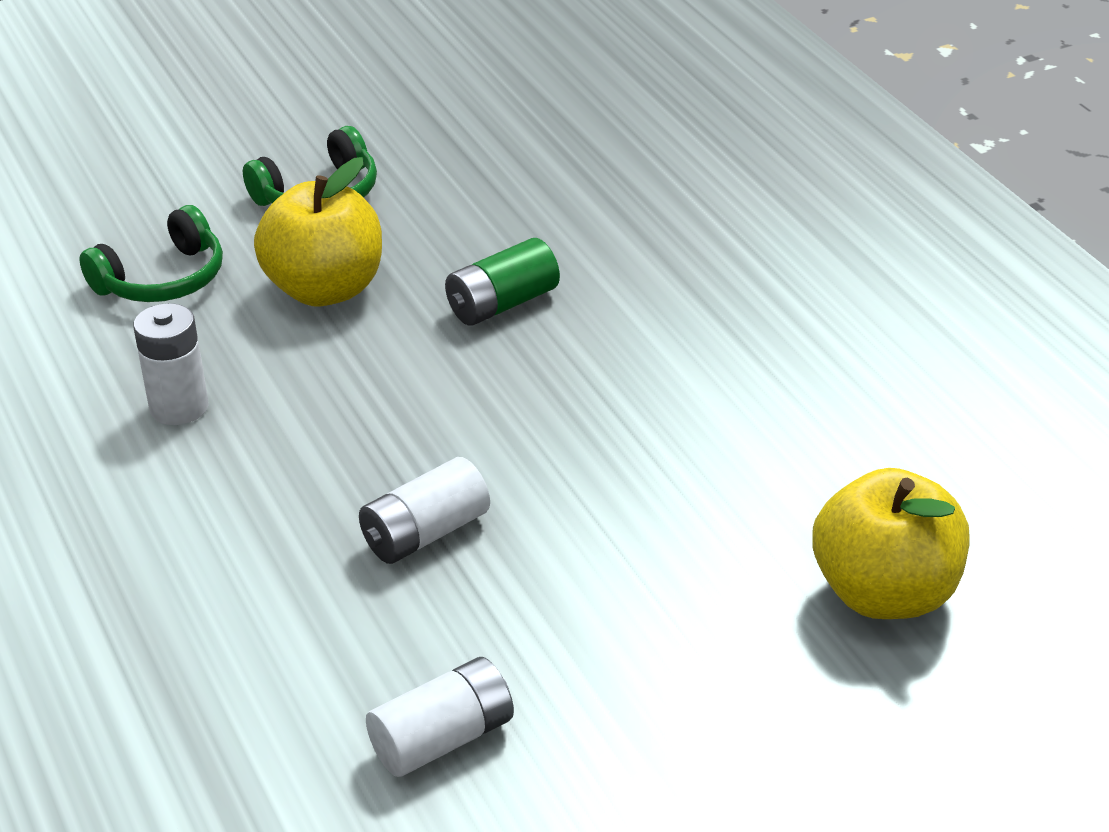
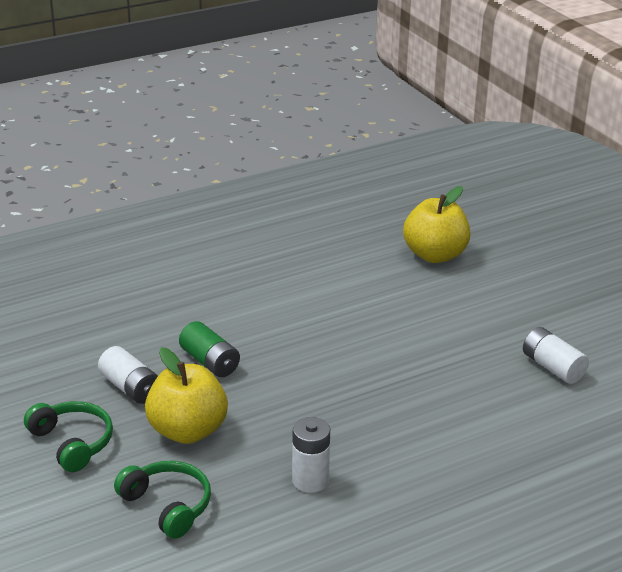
camera: 95 degrees left, 5 degrees down
(425, 534) = (413, 379): white battery -> white battery (130, 388)

